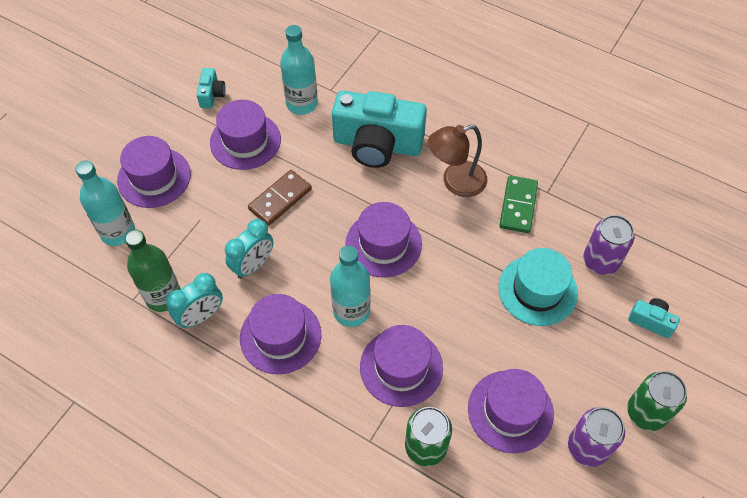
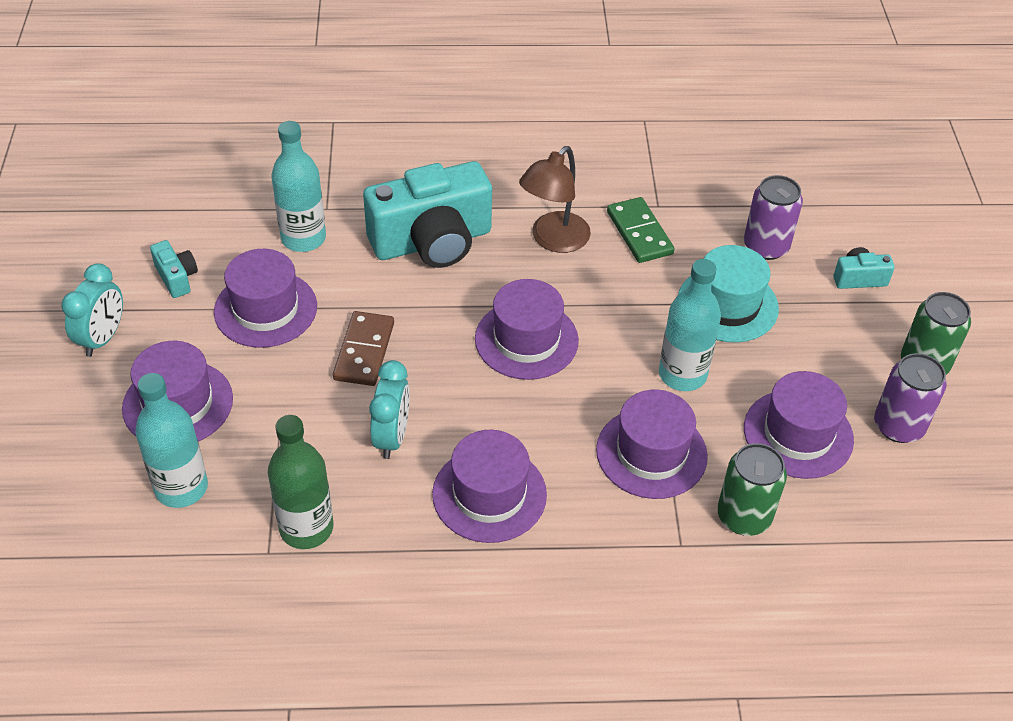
camera: 35 degrees left, 10 degrees down
(201, 316) = (373, 524): turquoise clock -> turquoise clock (102, 338)
(351, 311) = (549, 426): turquoise bottle -> turquoise bottle (682, 374)

